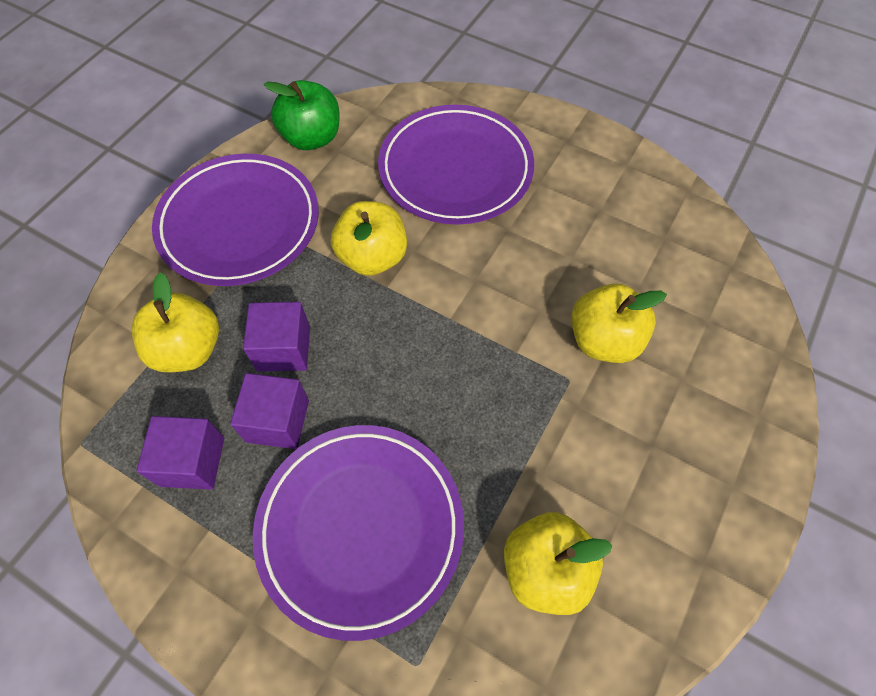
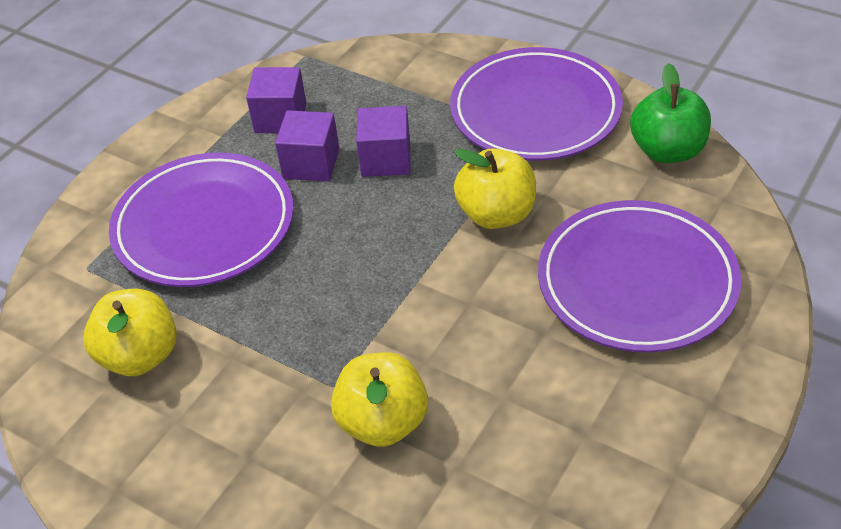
camera: 95 degrees right, 15 degrees down
(188, 349) = (388, 99): yellow apple -> none

